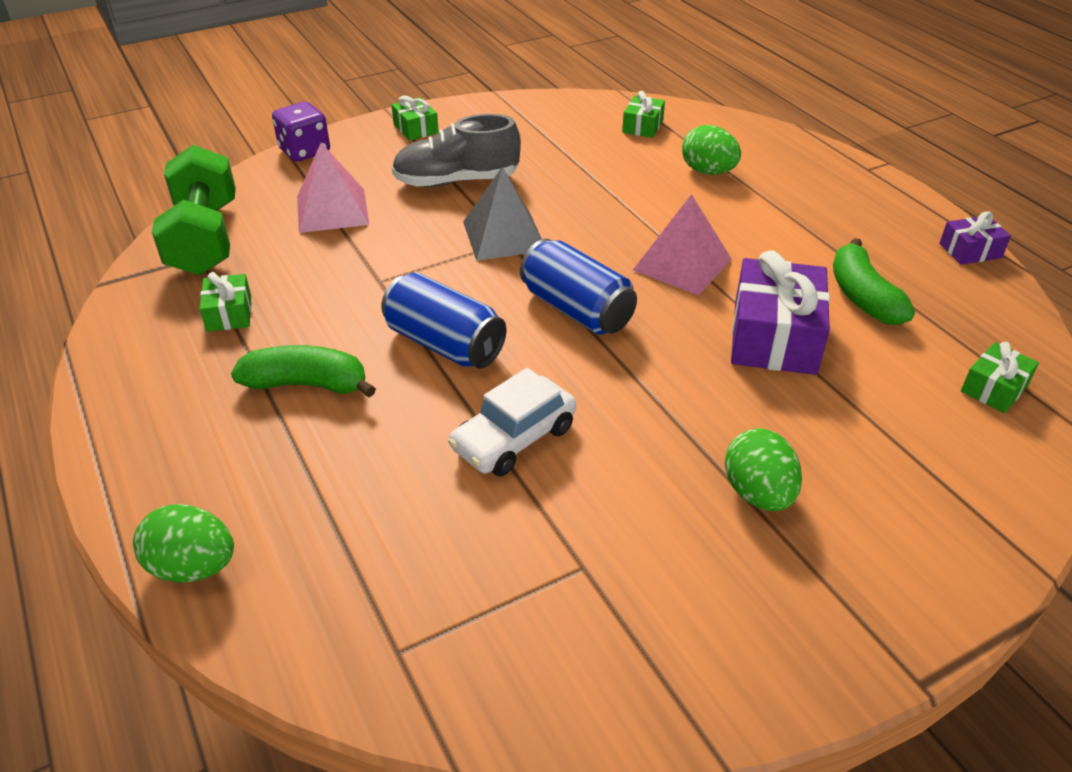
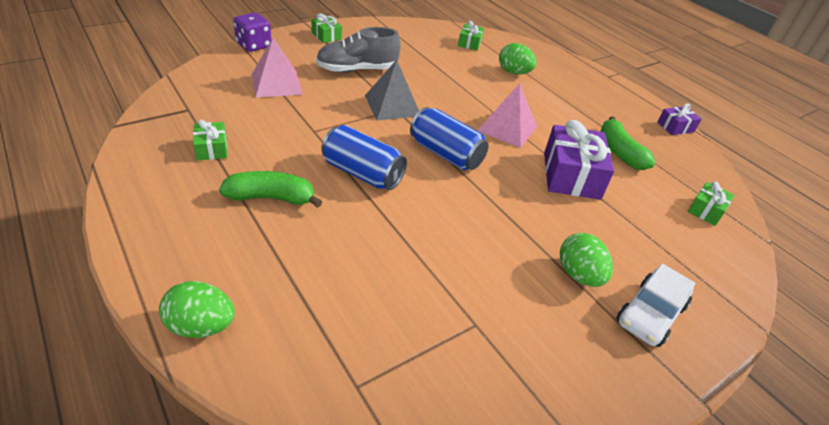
camera: 10 degrees left, 0 degrees up
(205, 238) = (190, 98): green dumbbell -> none
(514, 438) = (417, 237): white car -> white car (650, 314)

